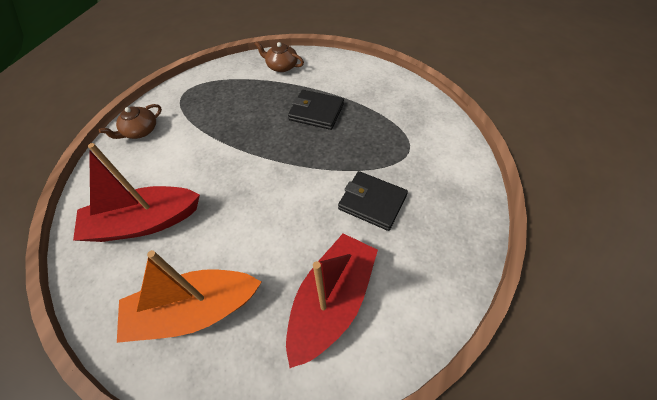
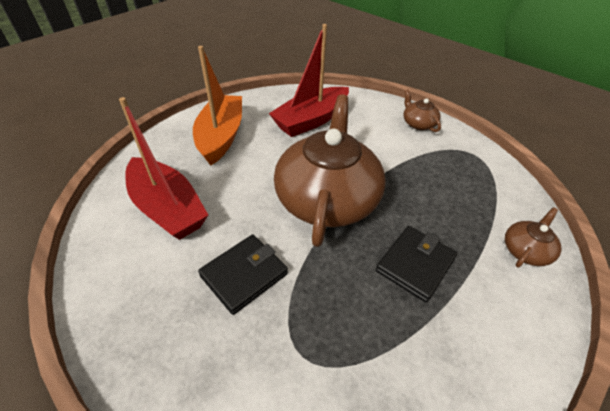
camera: 105 degrees right, 10 degrees down
(144, 222) = (311, 120): red boat -> red boat turned 135 degrees counterclockwise
(270, 174) = (327, 198): none -> brown teapot

